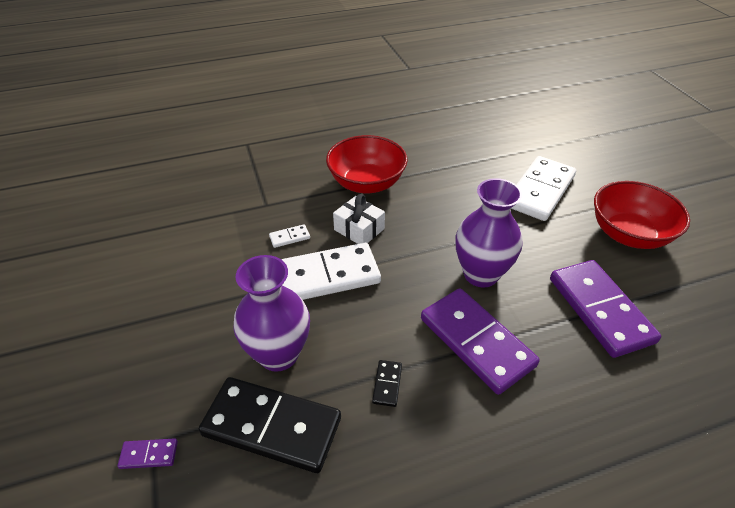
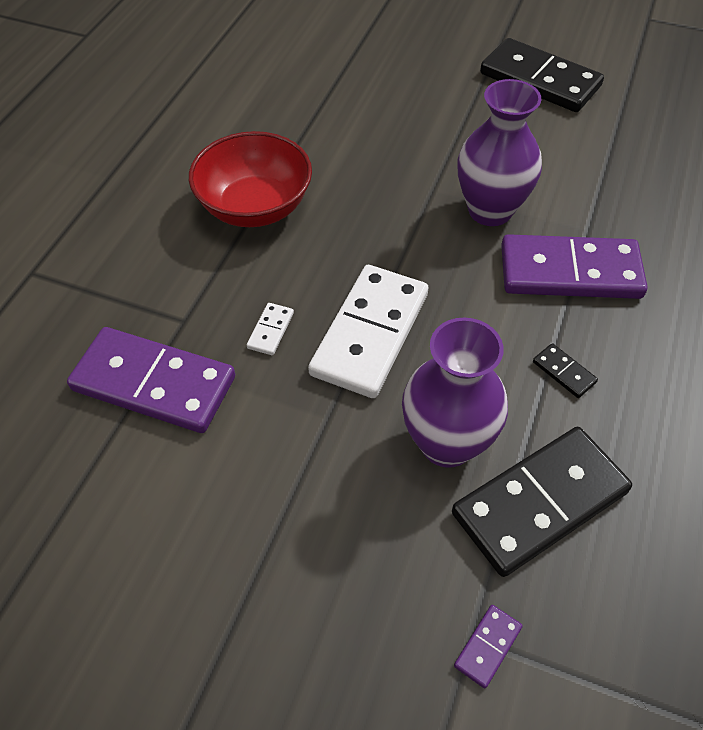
camera: 50 degrees left, 10 degrees up
(359, 229) = (326, 261): white gift -> none
(540, 191) = (423, 90): white domino -> none
(599, 310) = (606, 165): purple domino -> purple domino (154, 384)
(628, 234) = (539, 80): red bowl -> black domino

